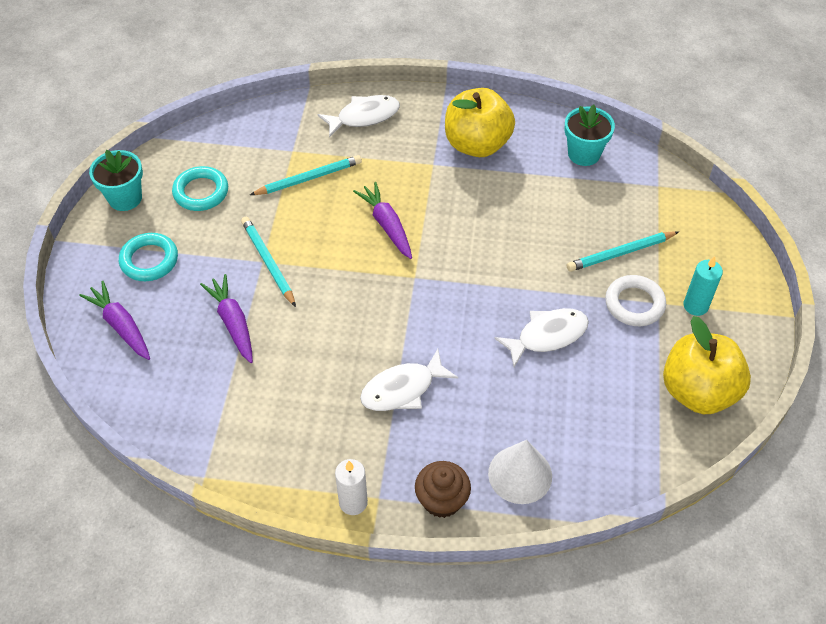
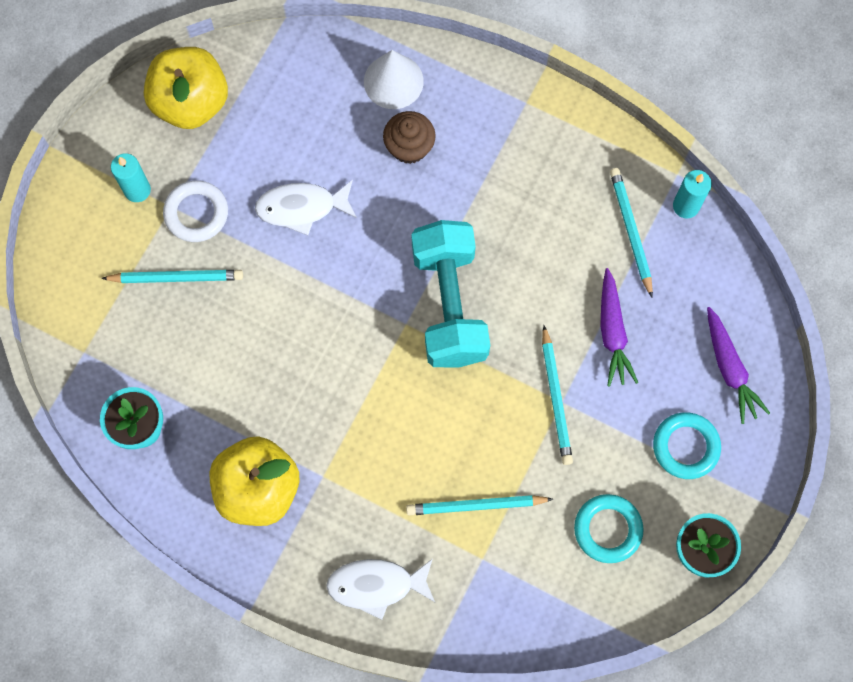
camera: 160 degrees left, 20 degrees up
(189, 449) = (686, 206): none -> turquoise candle
(238, 410) = (630, 231): none -> turquoise pencil
(353, 502) = (550, 105): white candle -> none
(383, 301) = (449, 304): none -> turquoise dumbbell
(387, 225) = (410, 403): purple carrot -> none
(402, 389) = (466, 199): white fish -> none
(442, 500) = (471, 82): brown cupcake -> brown cupcake (409, 147)

